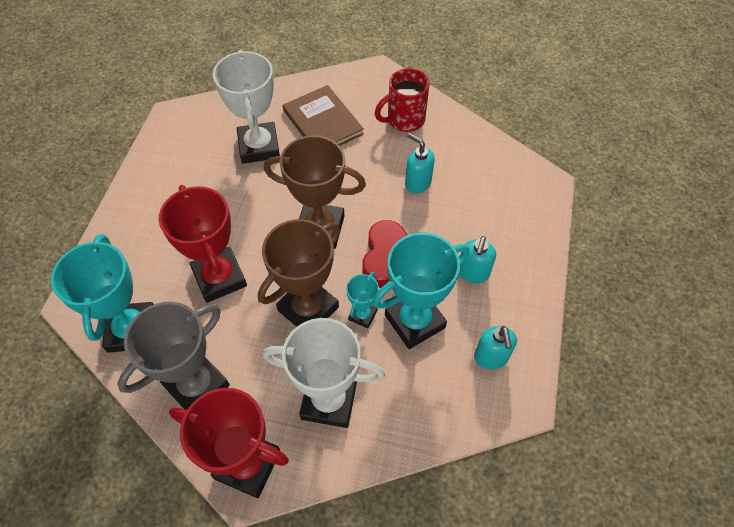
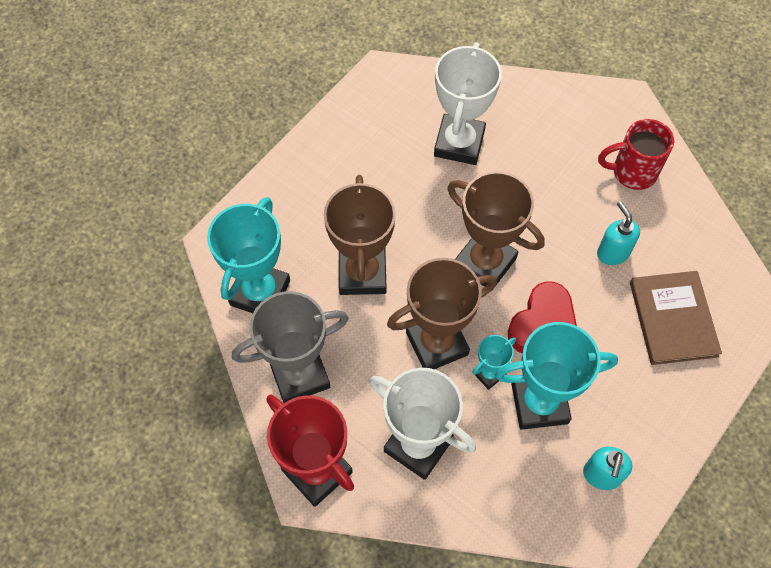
camera: 25 degrees right, 5 degrees up
(219, 278) = (362, 274): red trophy -> brown trophy
(323, 122) = (540, 140): brown book -> brown book (673, 319)
(473, 273) = (626, 378): turquoise soap dispenser -> none

